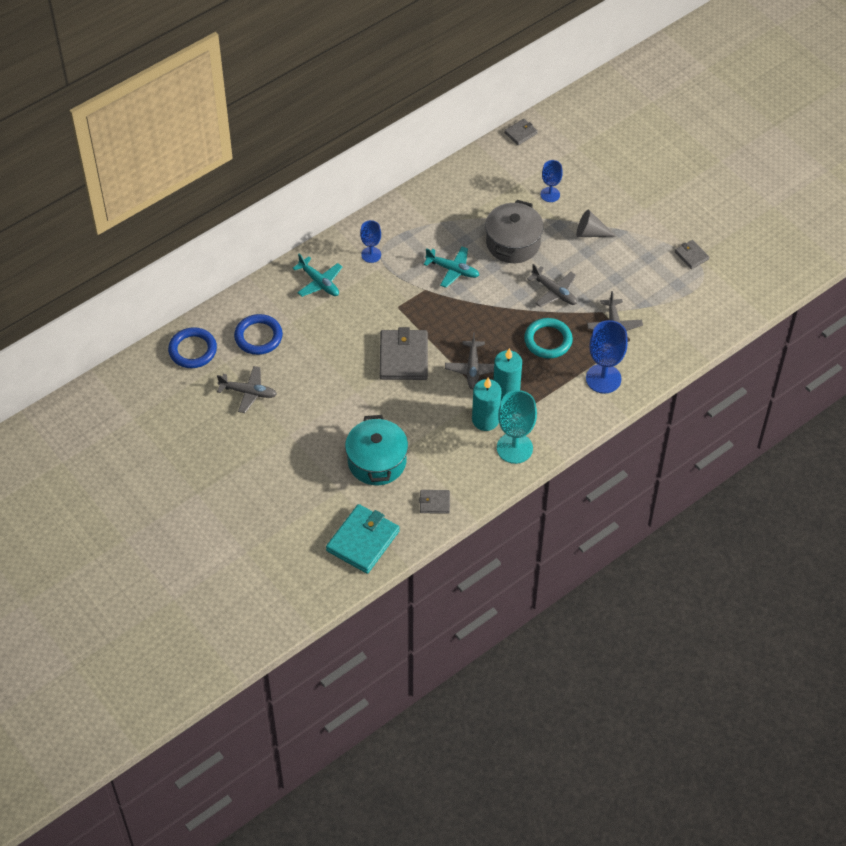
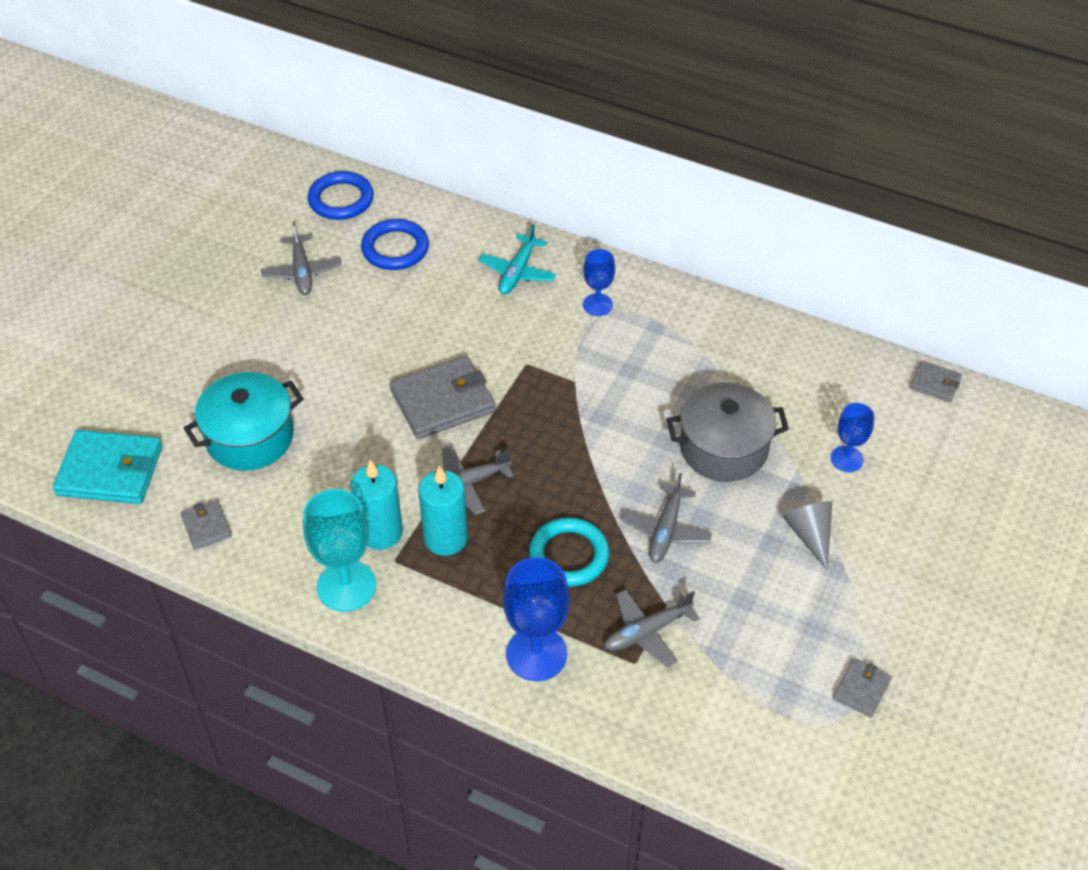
camera: 65 degrees right, 5 degrees down
(453, 270) = (628, 398): turquoise plane -> none

